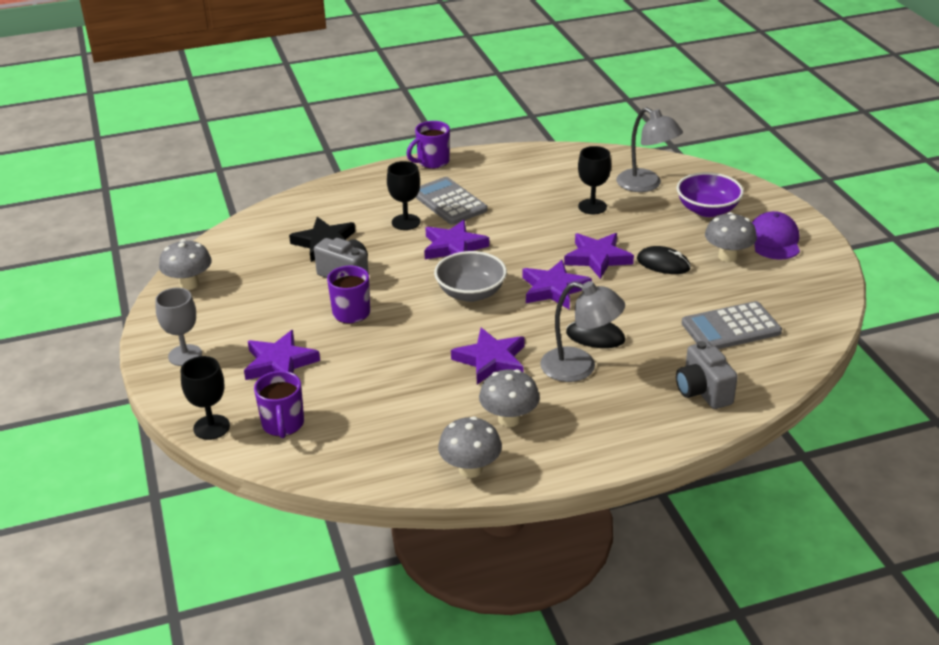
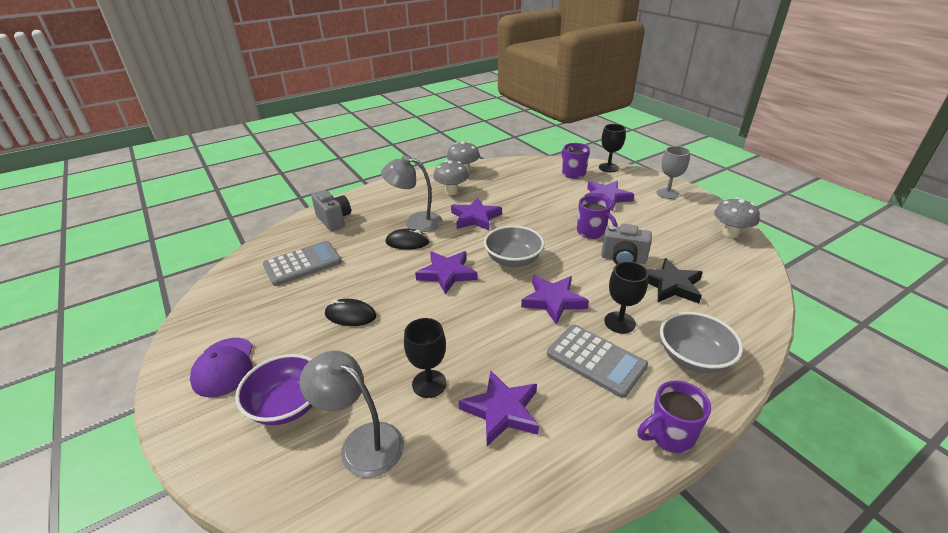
camera: 165 degrees right, 0 degrees up
(369, 193) = (693, 358): none -> grey bowl
(432, 162) = (669, 435): purple mug -> purple mug turned 150 degrees counterclockwise
(597, 258) = (414, 311): purple star -> purple star (502, 411)
(727, 256) = (283, 335): grey mushroom -> none

